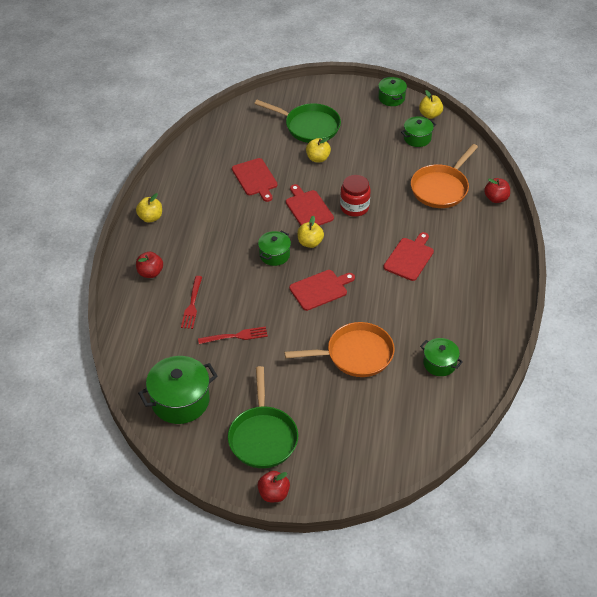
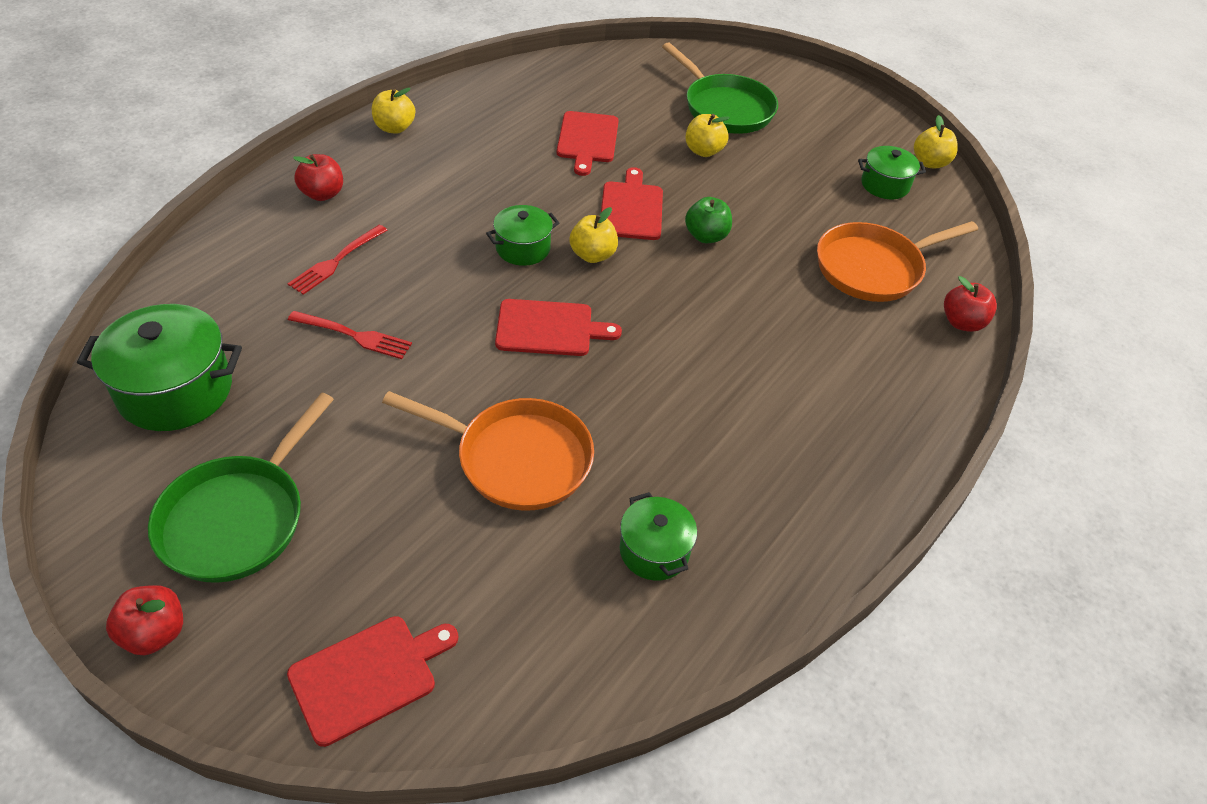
camera: 25 degrees right, 0 degrees up
(354, 207) = (706, 236): red jar -> green apple
(391, 98) = (882, 120): green pot -> none
(409, 258) = (738, 347): red cutting board -> red cutting board (368, 676)

